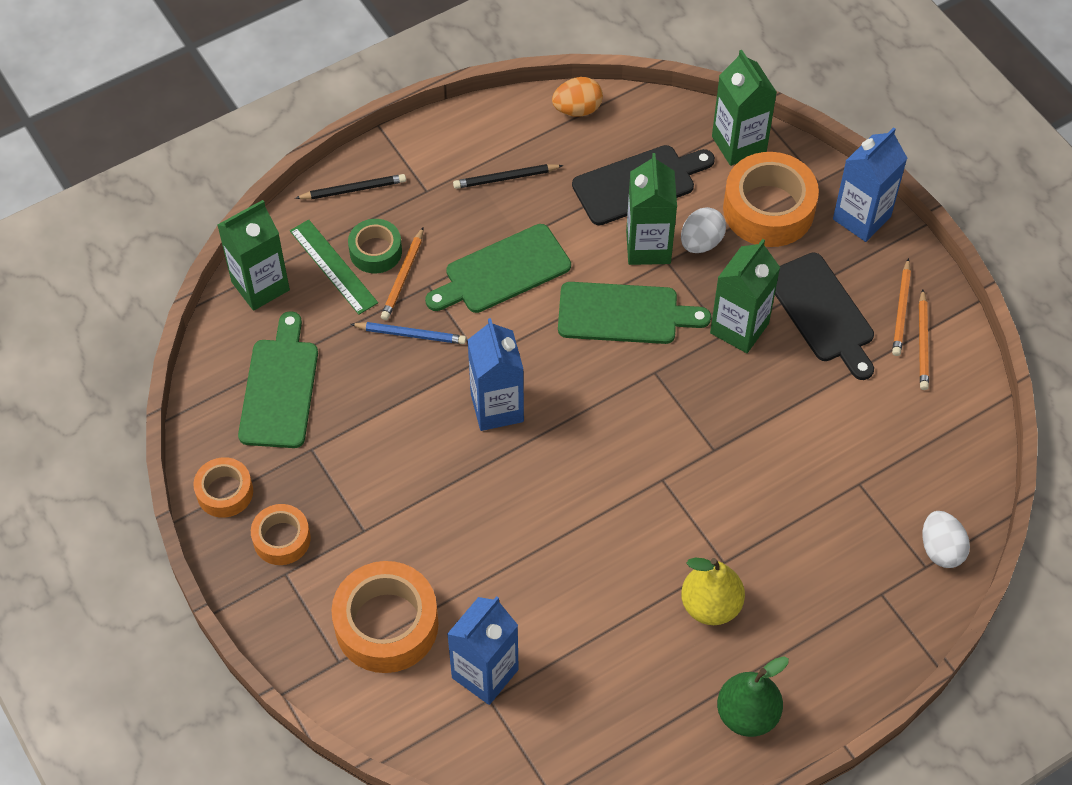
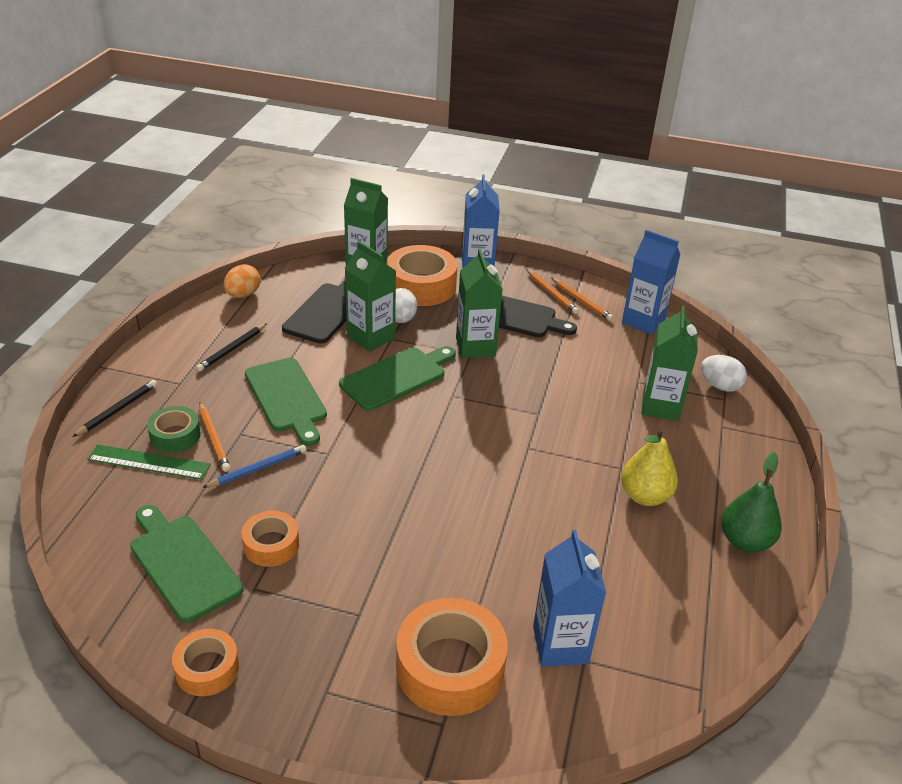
camera: 45 degrees left, 20 degrees down
(260, 286) = (95, 507): green carton -> green carton (660, 406)
(282, 539) = (296, 668): orange tape -> orange tape (271, 545)
(497, 408) = (372, 474): blue carton -> blue carton (643, 321)
(502, 271) = (287, 398): green cutting board -> green cutting board turned 45 degrees counterclockwise

